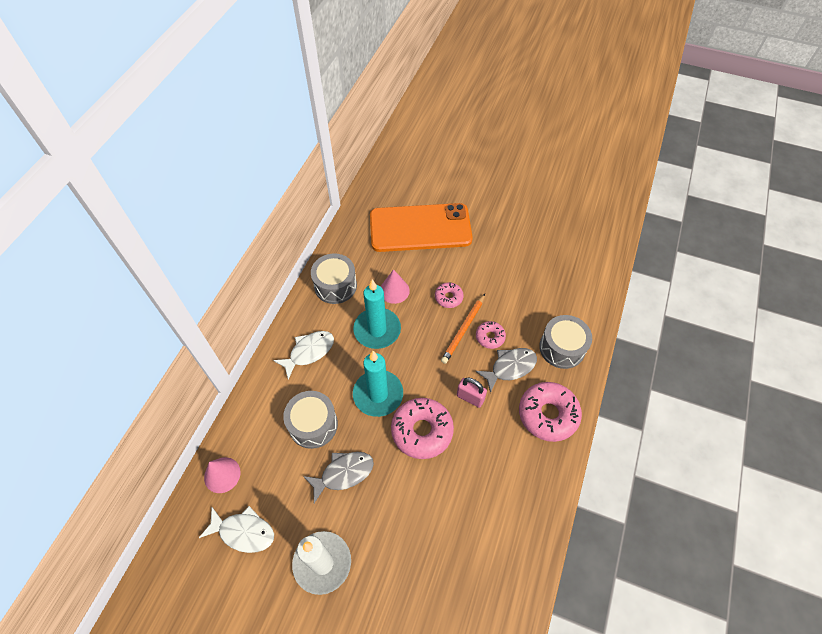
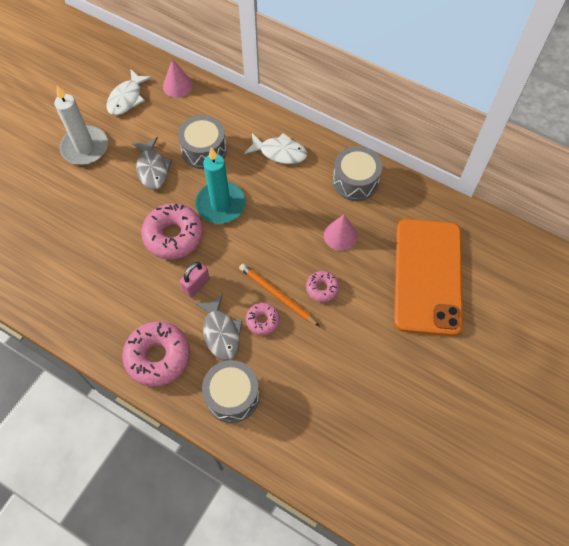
camera: 100 degrees right, 5 degrees up
(309, 352) = (280, 152): white fish -> white fish turned 45 degrees counterclockwise
(377, 330) = (293, 213): turquoise candle -> none

